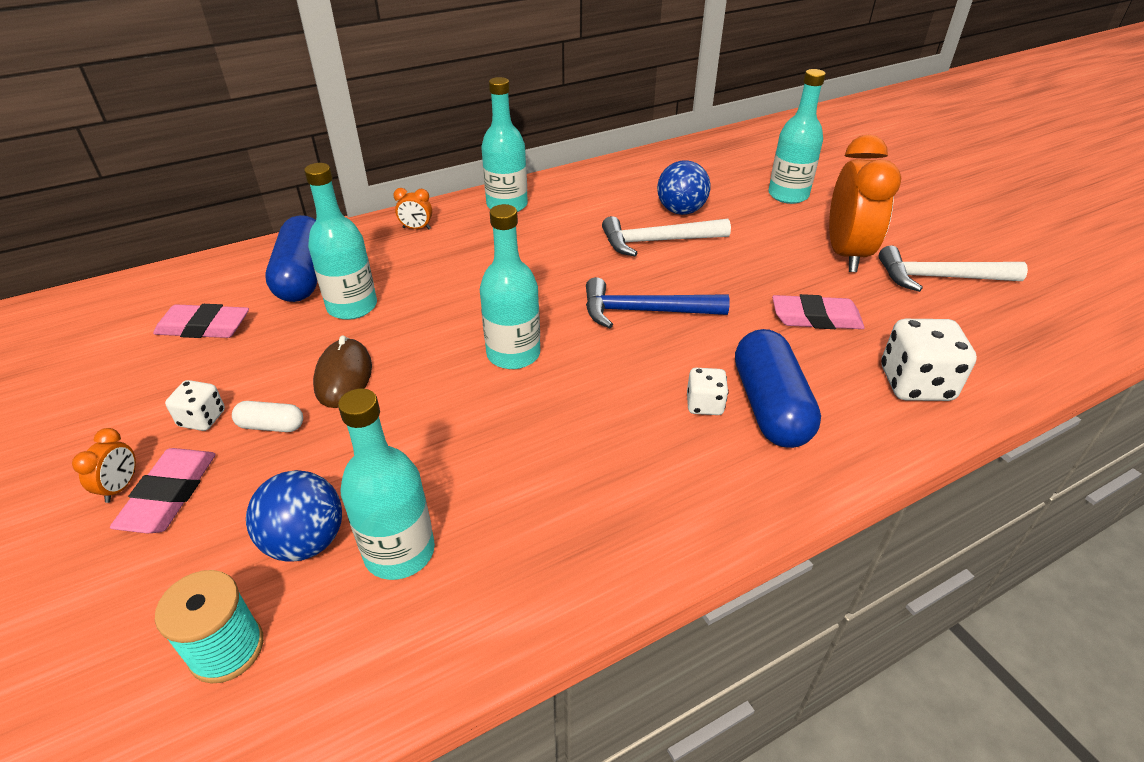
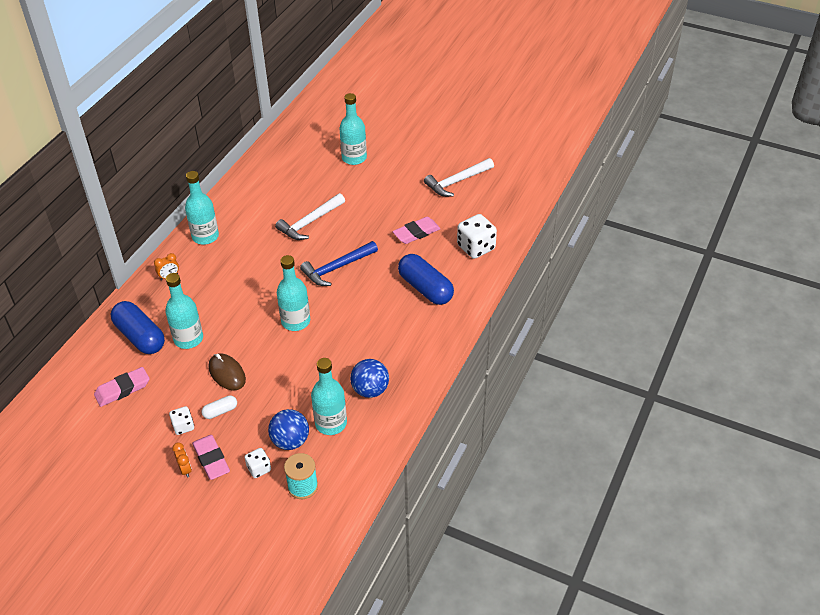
camera: 35 degrees left, 5 degrees up
(681, 211) = (306, 195): blue ball -> blue ball (370, 390)
(704, 404) = (399, 301): white dice -> white dice (259, 469)
(845, 254) = (407, 187): orange clock -> none

